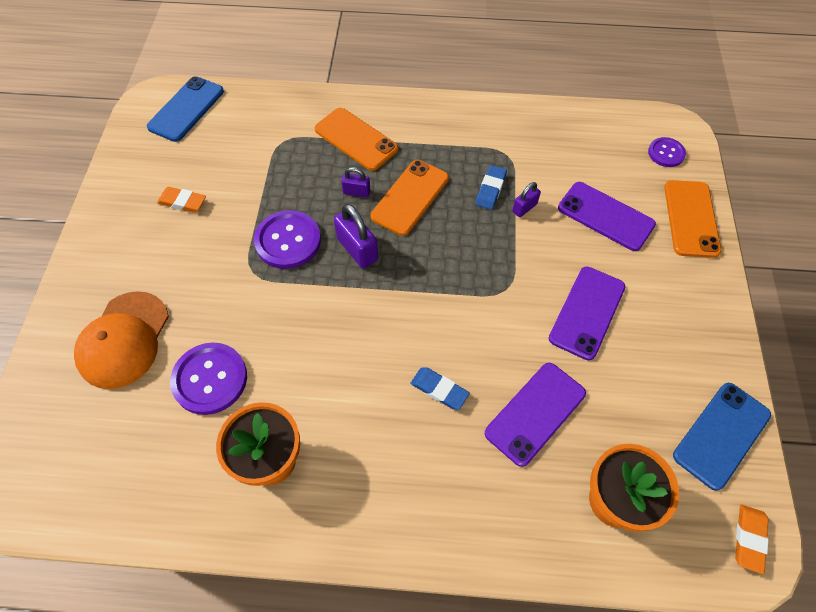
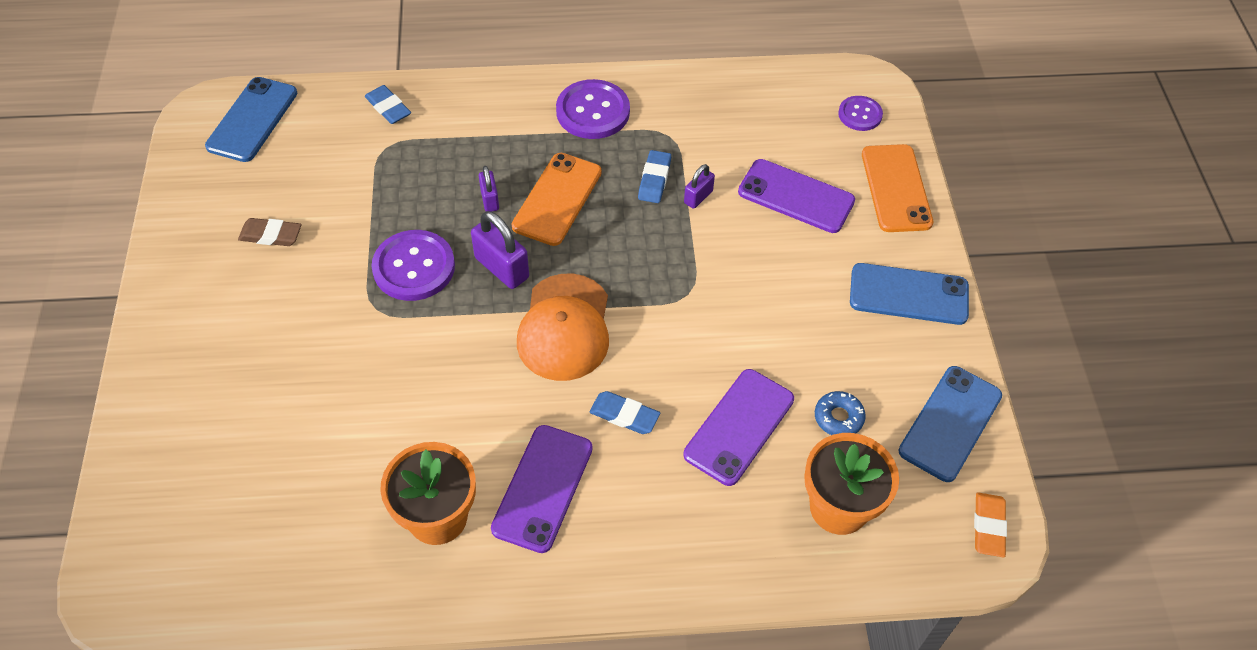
camera: 10 degrees left, 5 degrees down
(124, 340) = (230, 406): orange cap -> orange cap (564, 327)
(182, 202) = (271, 235): orange eraser -> brown eraser
(210, 379) = (347, 438): purple button -> purple button (593, 111)
(290, 110) = (388, 108): none -> blue eraser
(356, 139) = (478, 136): orange phone -> none
(356, 192) = (490, 199): purple padlock -> purple padlock turned 75 degrees clockwise
(587, 312) = (786, 309): purple phone -> purple phone (543, 488)
(622, 416) = (838, 417): none -> blue donut
(694, 312) = (908, 294): none -> blue phone

